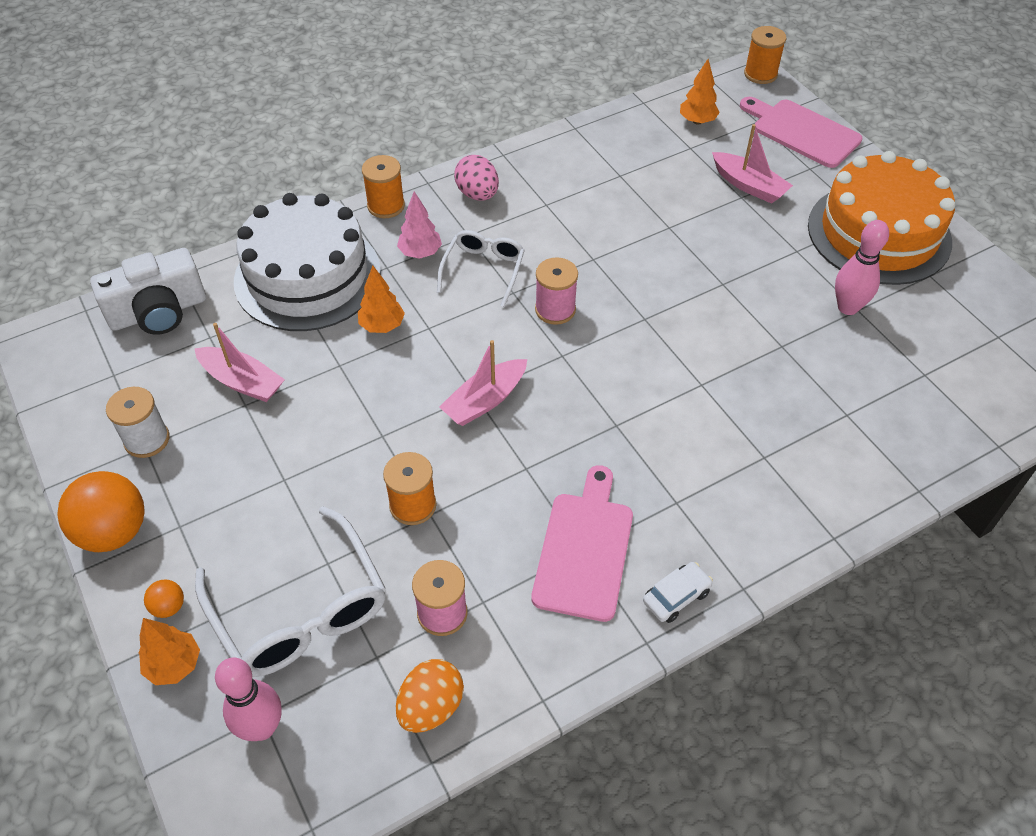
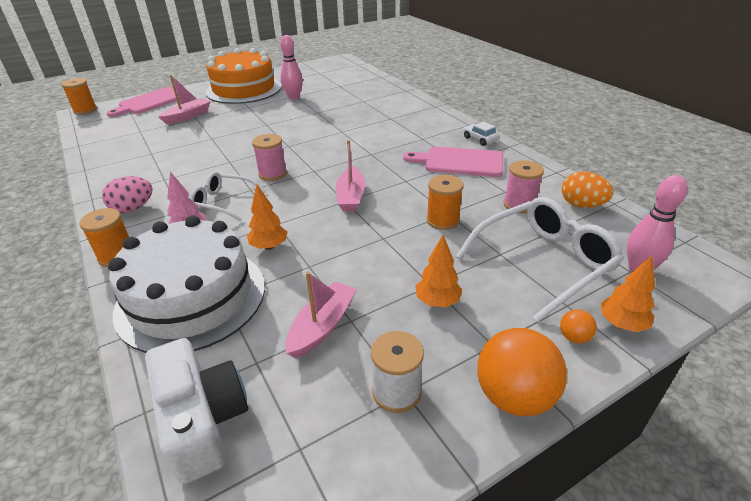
camera: 90 degrees left, 15 degrees down
(485, 400) = (351, 197): pink boat -> pink boat turned 45 degrees clockwise
(697, 121) = (115, 129): orange tree -> orange tree (437, 301)

